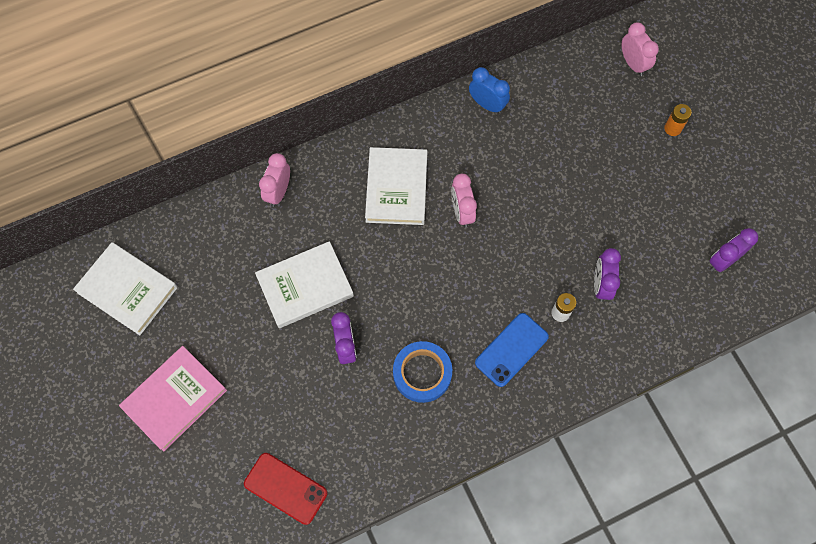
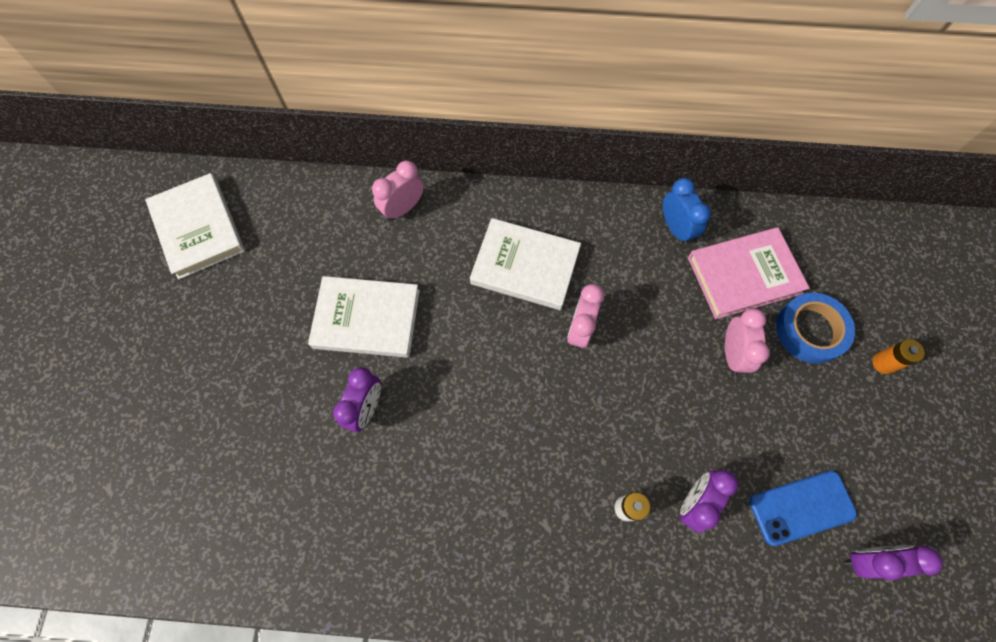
camera: 30 degrees right, 0 degrees up
(174, 399) = (165, 363): pink book -> pink book (744, 275)
(285, 488) = (205, 529): red phone -> none
(396, 188) = (525, 266): white book -> white book turned 75 degrees clockwise
(422, 373) = (428, 486): blue tape -> blue tape (810, 330)
(511, 350) = (544, 519): blue phone -> blue phone (801, 507)
(633, 64) = (871, 266): pink clock -> pink clock (732, 353)

